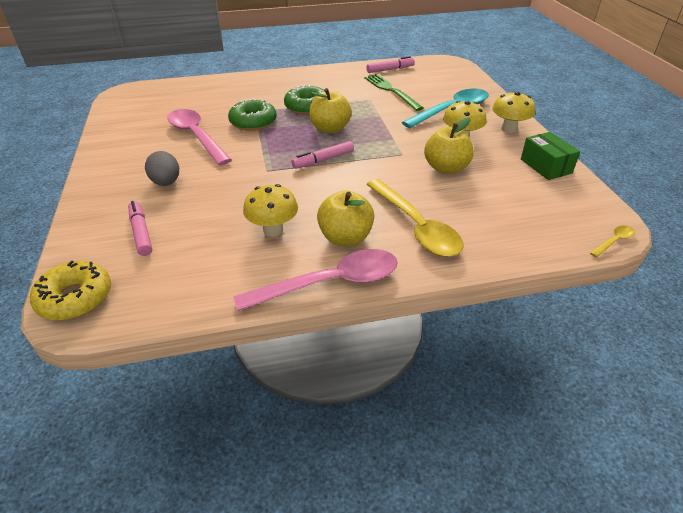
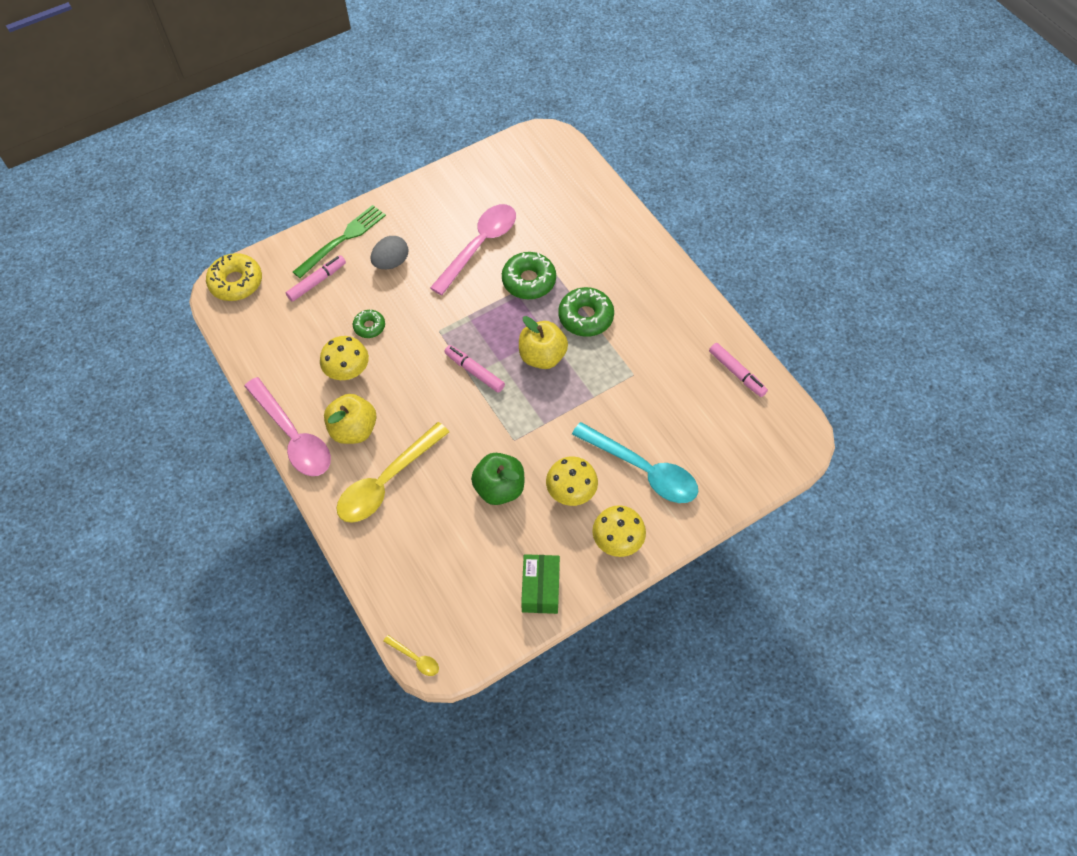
camera: 70 degrees right, 20 degrees up
(229, 208) = (369, 326): none -> green donut
(391, 91) = (668, 391): green fork -> green fork (342, 240)
(446, 168) = (499, 488): yellow apple -> green apple
(546, 166) = (540, 588): green box -> green box turned 45 degrees counterclockwise

